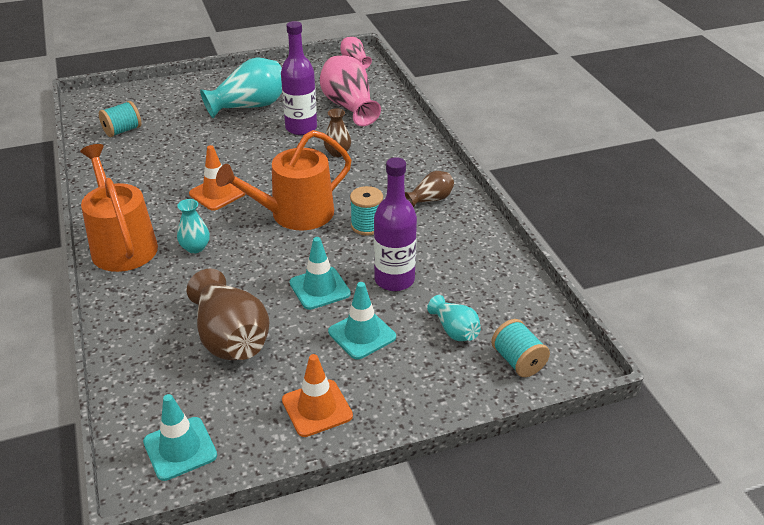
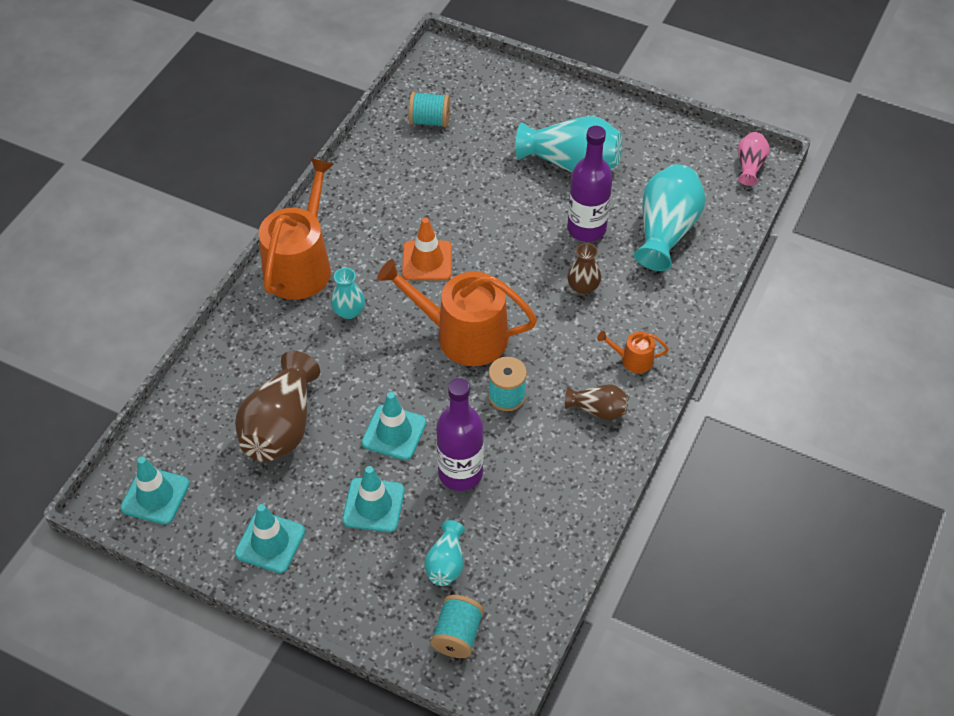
camera: 45 degrees right, 15 degrees up
(317, 408) = (270, 542): orange traffic cone -> turquoise traffic cone
(349, 106) = (665, 231): pink vase -> turquoise vase
(415, 167) = (632, 359): none -> orange watering can

